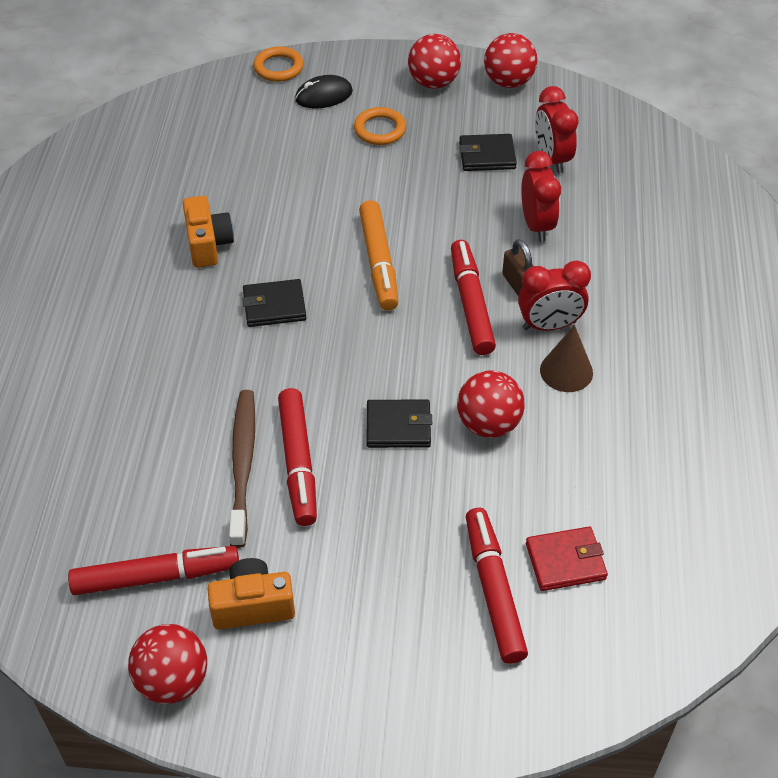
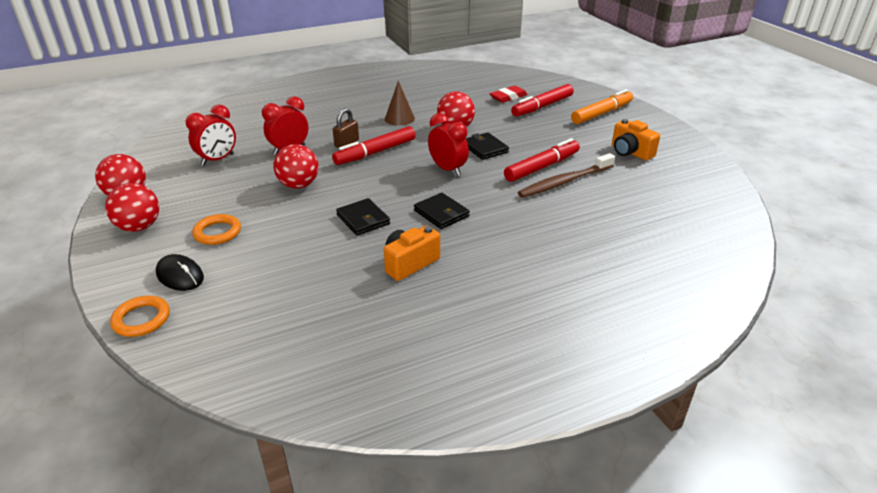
camera: 120 degrees left, 15 degrees down
(156, 577) = (657, 181): red marker -> none
(173, 680) = (691, 158): red ball -> red ball (299, 185)
(379, 262) = (366, 189): orange marker -> orange marker (602, 113)
(487, 155) = (226, 182): black wallet -> black wallet (363, 219)
(549, 325) = (371, 129): red clock -> red clock (447, 169)
(565, 561) = (508, 97): red wallet -> red eraser

